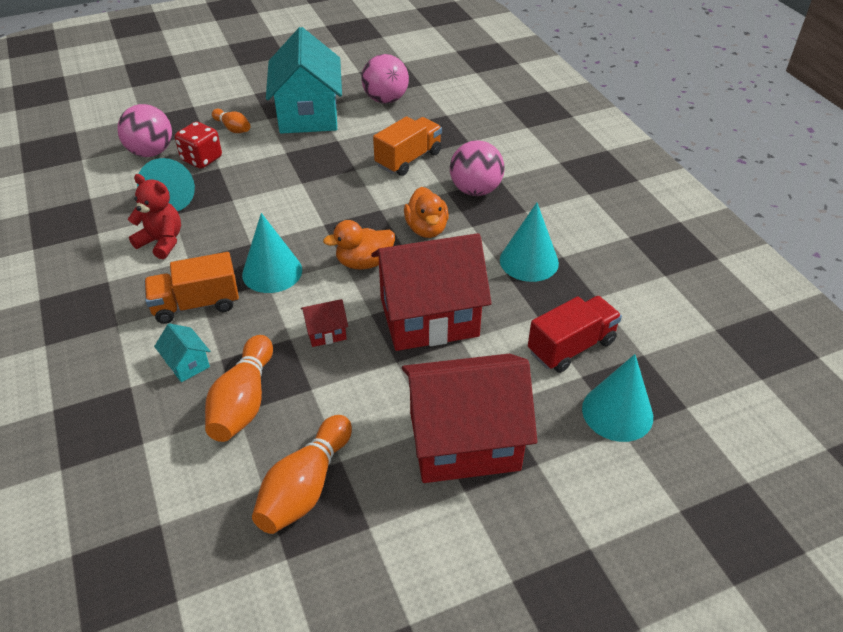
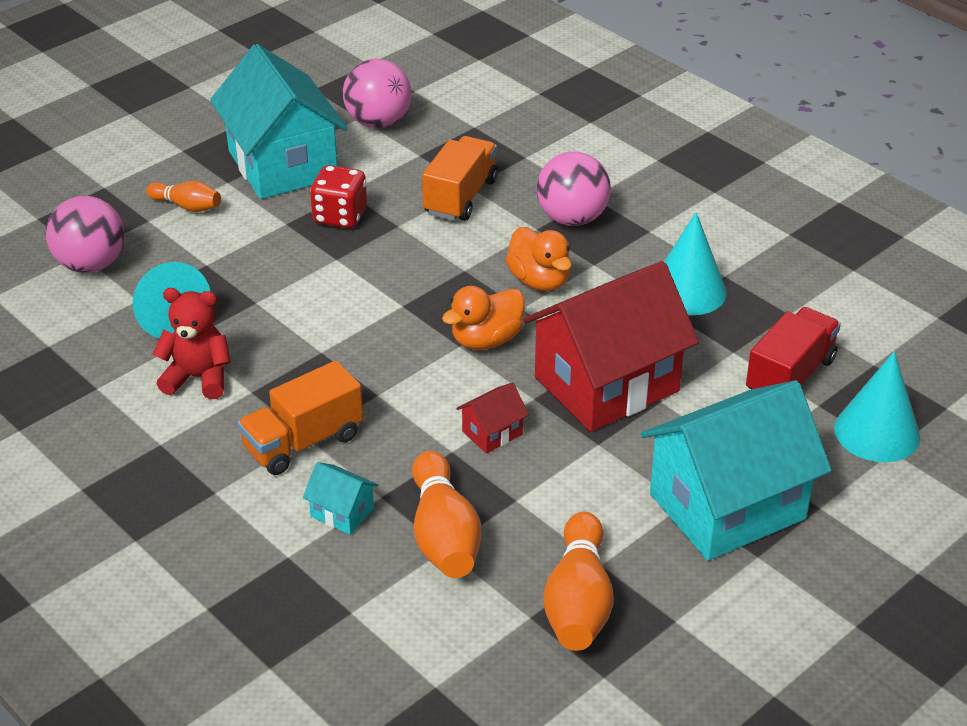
camera: 20 degrees left, 5 degrees down
(202, 159) = (173, 258): red dice -> red dice (340, 216)
(272, 272) = (375, 379): turquoise cone -> none
(464, 441) = (727, 506): red house -> turquoise house

